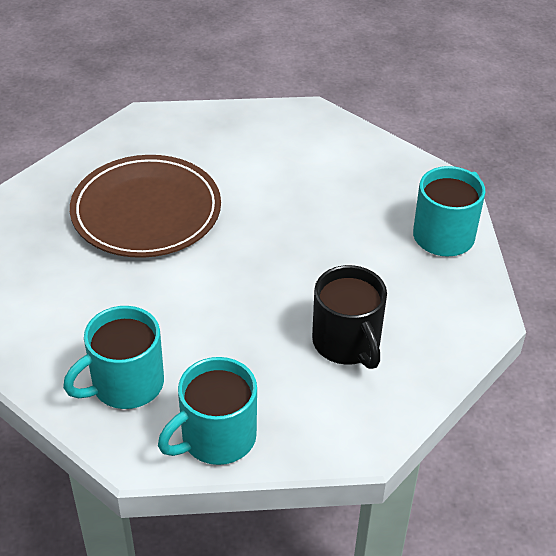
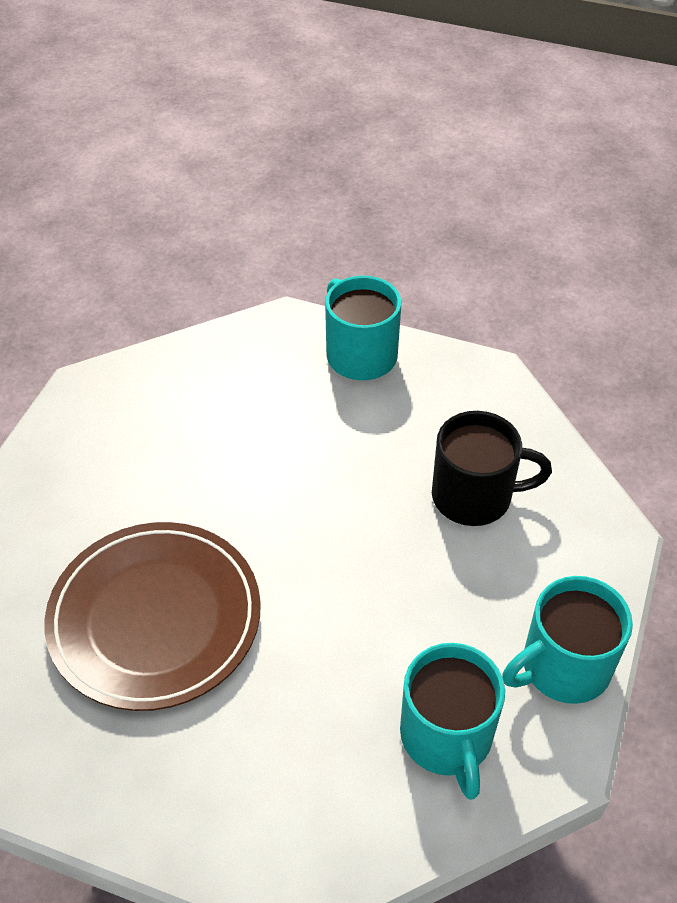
camera: 65 degrees left, 5 degrees up
(216, 438) = (563, 667): turquoise mug -> turquoise mug turned 75 degrees clockwise

